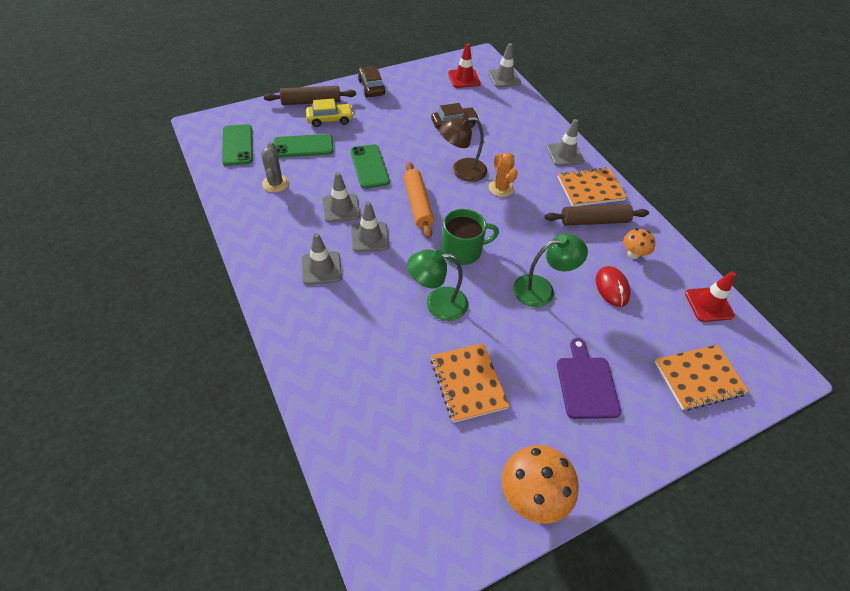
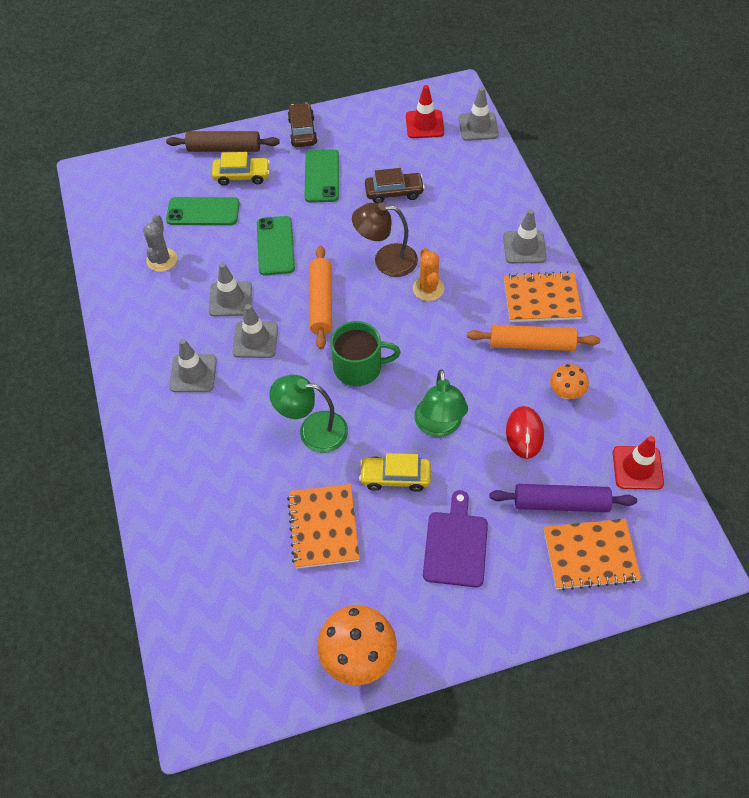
camera: 15 degrees right, 5 degrees up
(237, 145) = (127, 204): green phone -> green phone (322, 176)
(518, 334) = (395, 477): none -> yellow car
(542, 289) = (439, 426): green lamp -> green lamp turned 90 degrees clockwise
(594, 221) = (531, 344): brown rolling pin -> orange rolling pin
(660, 338) = (560, 503): none -> purple rolling pin

